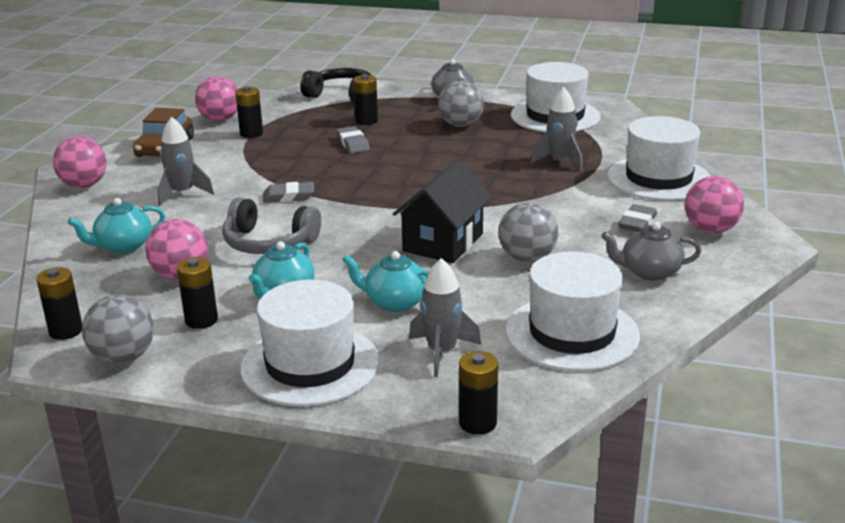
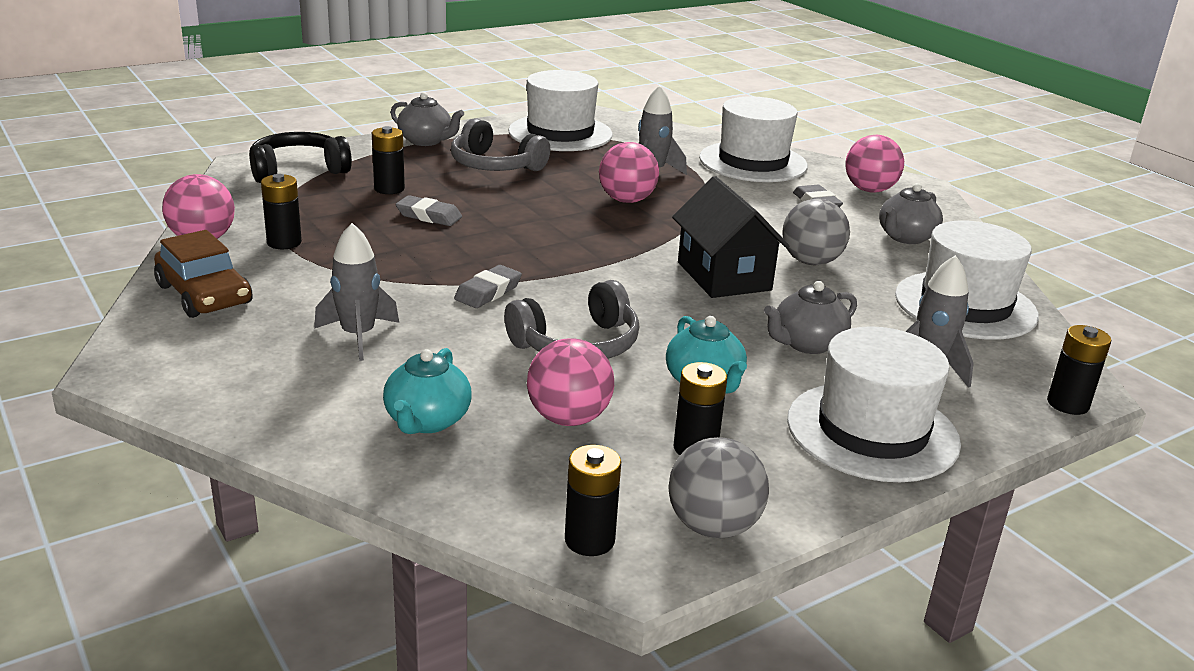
camera: 50 degrees left, 0 degrees up
(84, 185) = (196, 379): pink ball -> pink ball (627, 200)
(395, 302) = (807, 344): turquoise teapot -> grey teapot
(460, 125) = (495, 165): grey ball -> grey headphones

